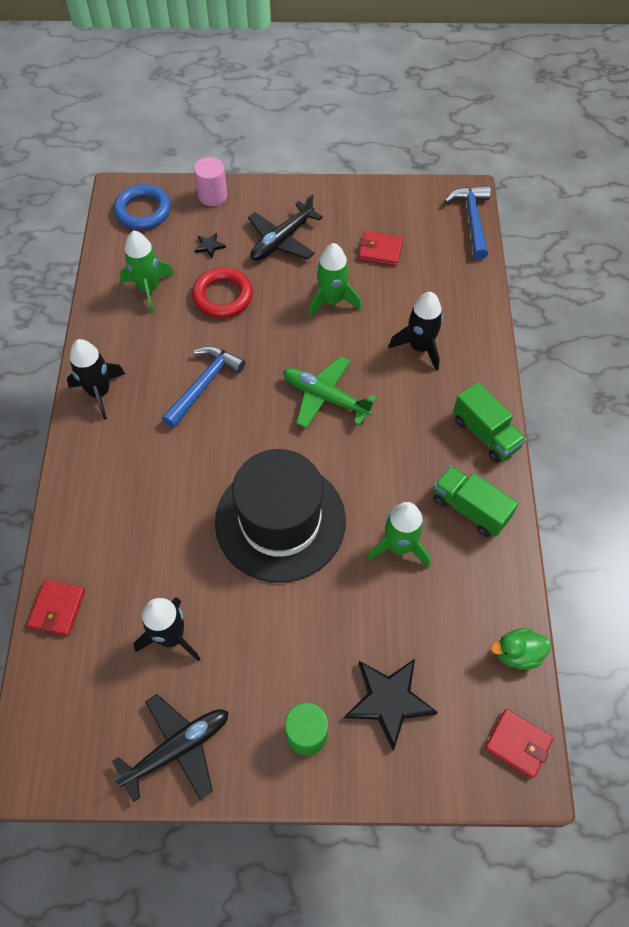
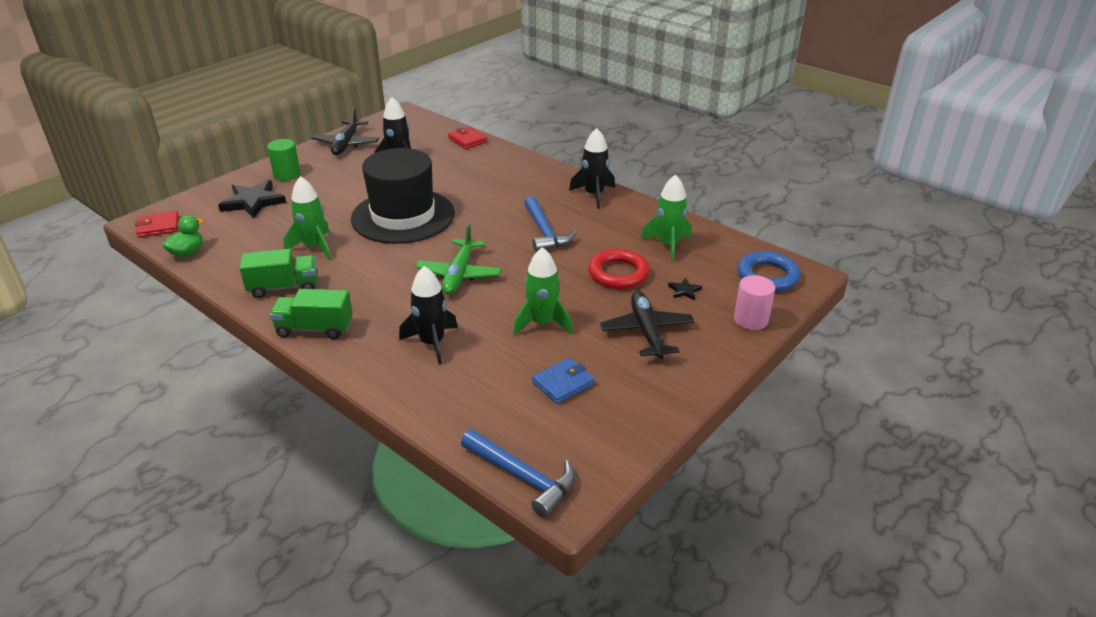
camera: 130 degrees right, 25 degrees down
(325, 397) = (459, 274): green plane -> green plane turned 120 degrees clockwise
(380, 250) = (563, 383): red wallet -> blue wallet

